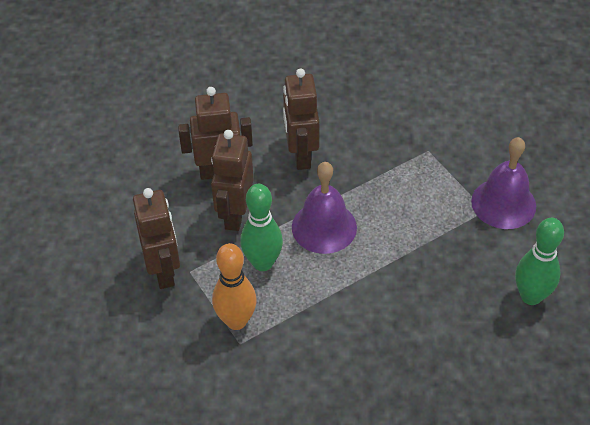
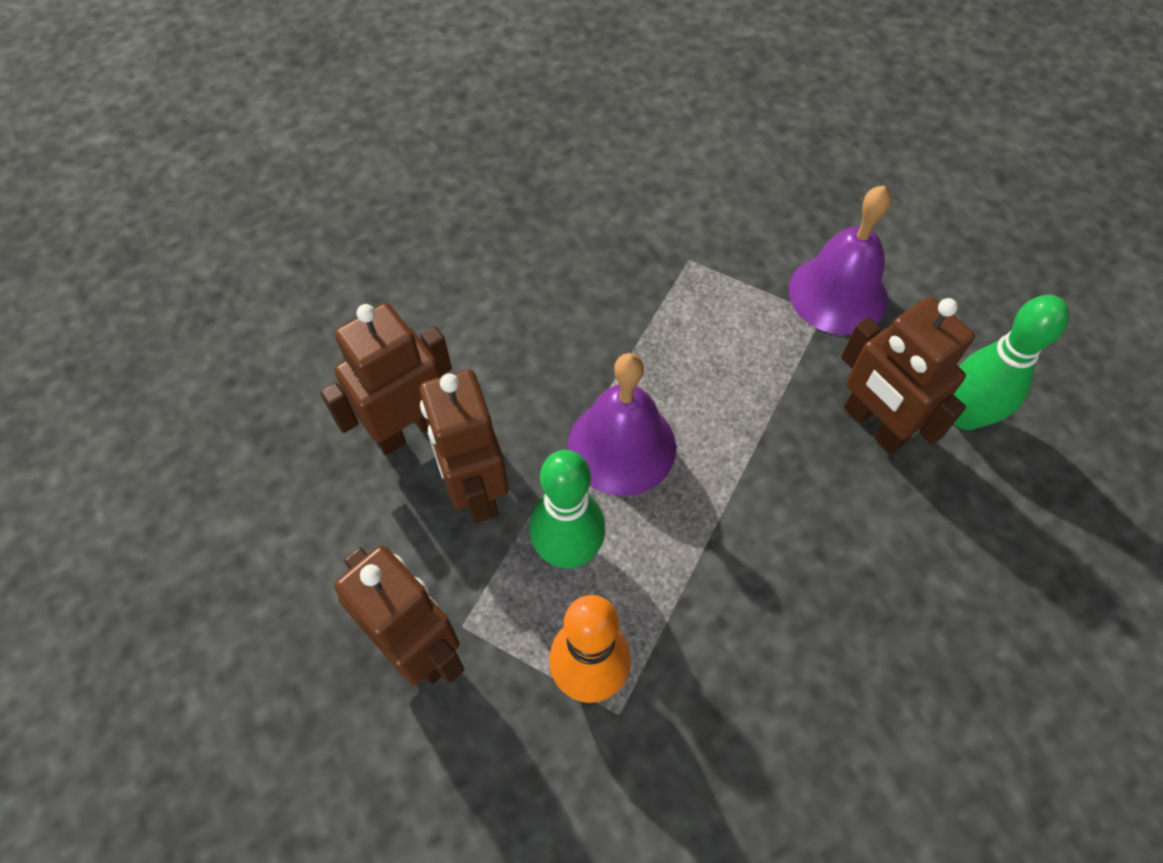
camera: 30 degrees left, 10 degrees up
(300, 155) = (515, 345): brown robot -> brown robot (874, 425)

